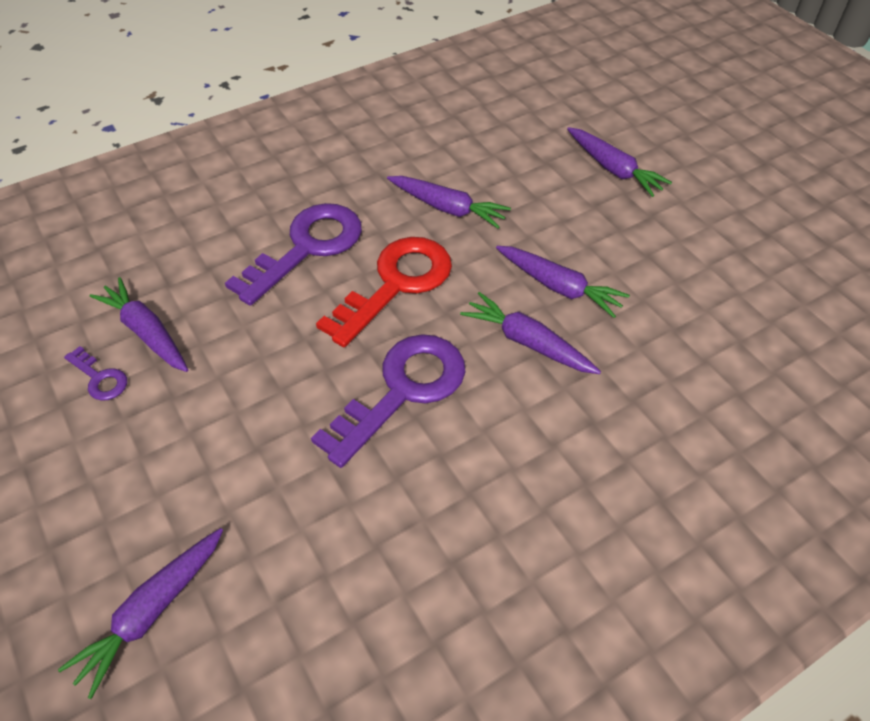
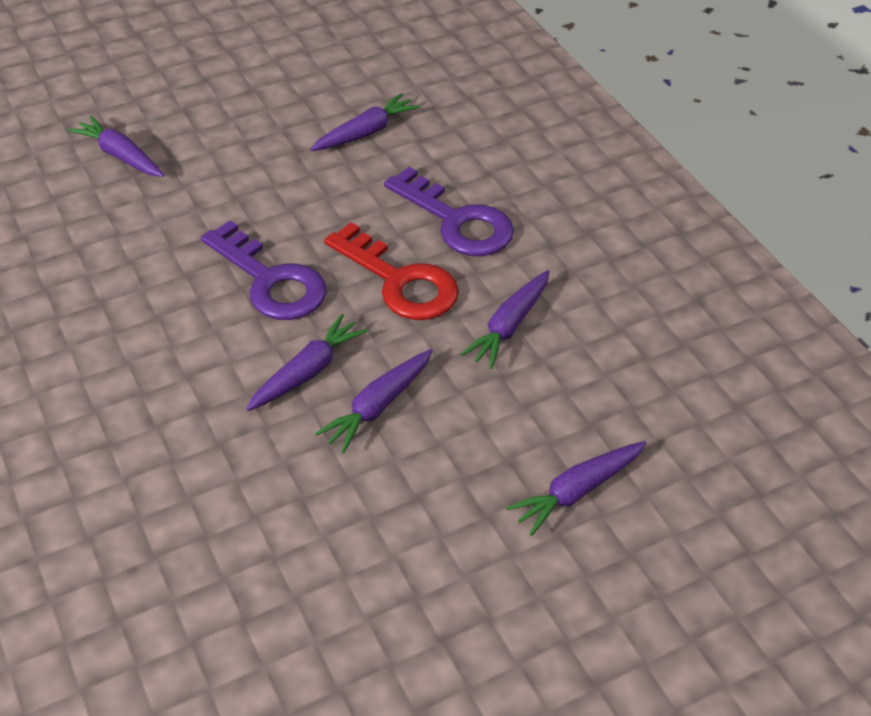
camera: 95 degrees right, 5 degrees down
(100, 378) = (323, 114): purple key -> none

